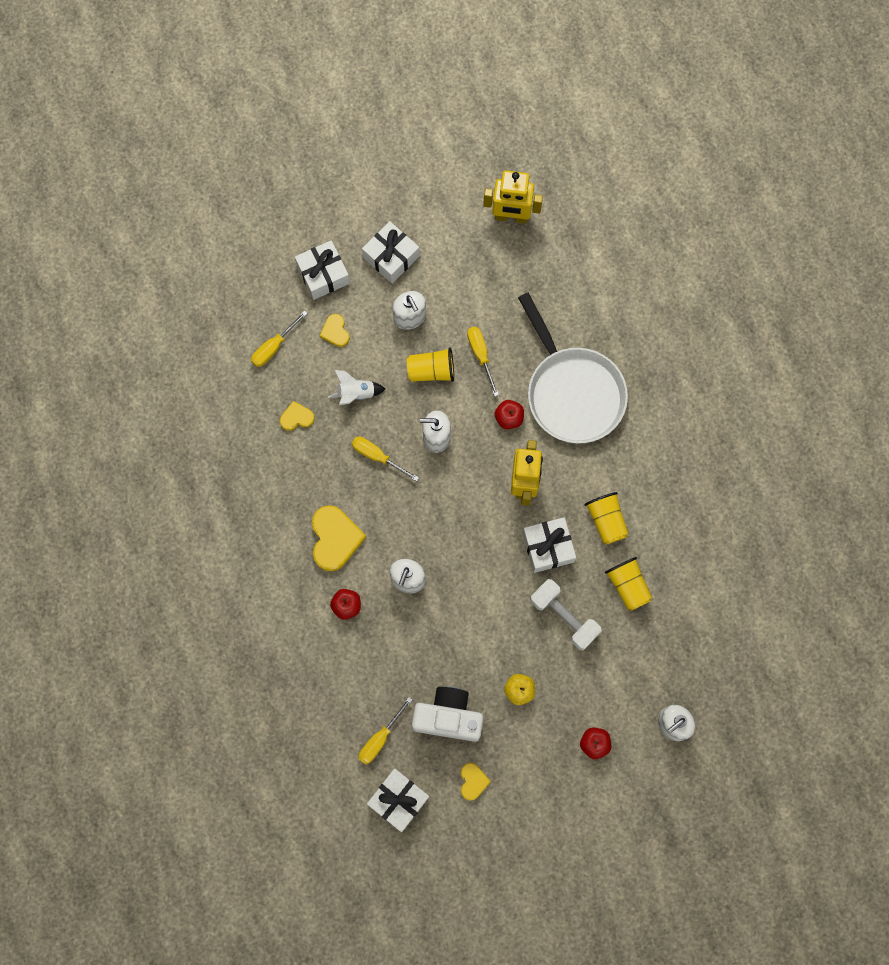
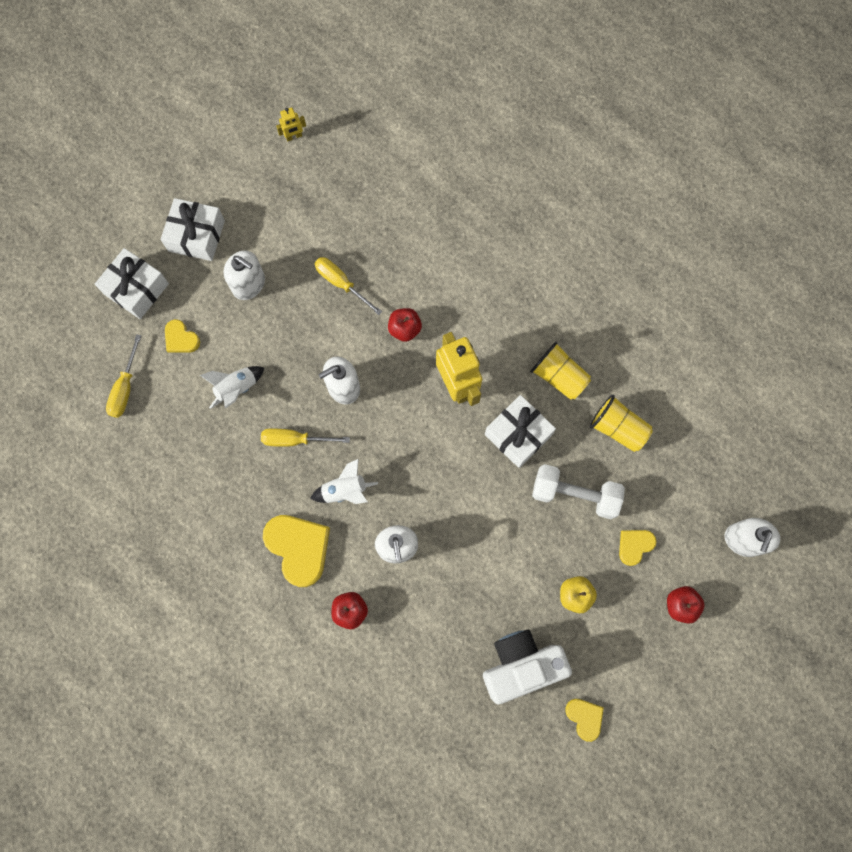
camera: 30 degrees left, 0 degrees up
(296, 417) = (189, 446): yellow heart -> yellow heart (634, 546)
(380, 738) = (464, 730): yellow screwdriver -> none
(393, 516) = (345, 491): none -> white rocket
(398, 800) = (521, 784): white gift -> none
(431, 371) = (301, 325): yellow cup -> none
(511, 217) = (294, 137): yellow robot -> yellow robot, size x0.45
(572, 392) = (451, 271): white pan -> none

